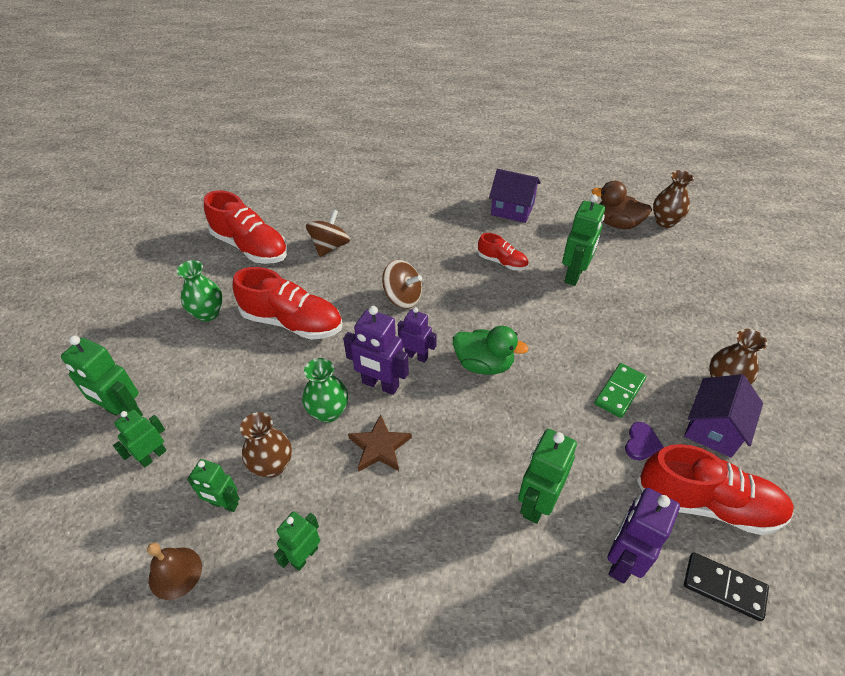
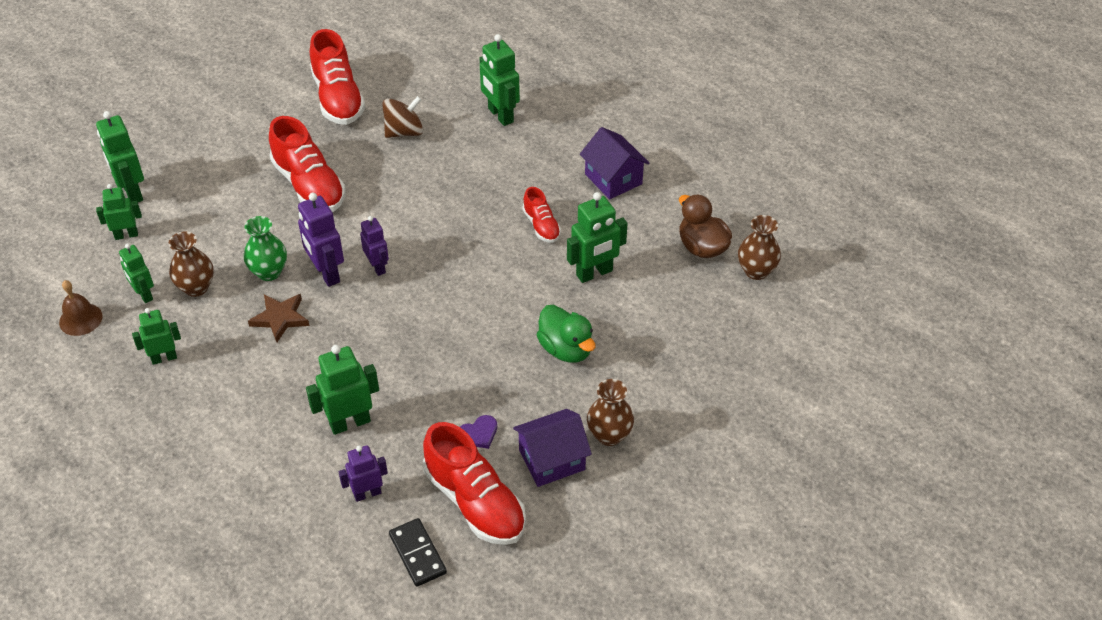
camera: 35 degrees right, 0 degrees up
(208, 313) = (253, 143): green vase -> none
(390, 204) = (500, 115): none -> green robot
(403, 298) = (418, 212): brown spinning top -> none
(484, 364) = (424, 304): green duck -> green duck (566, 349)
(619, 391) = (509, 388): green domino -> none
(623, 560) = (367, 493): purple robot -> purple robot, size x0.65

